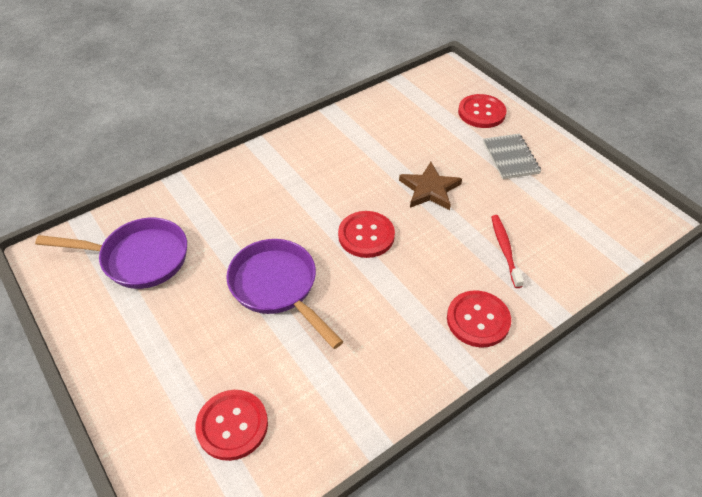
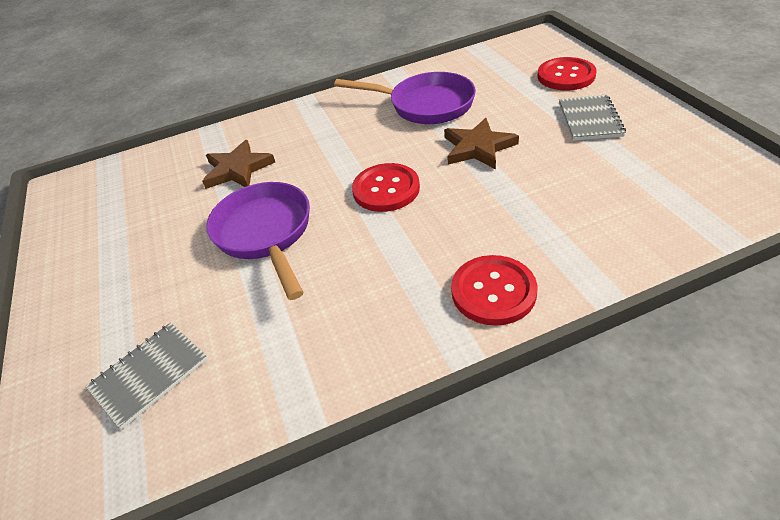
camera: 20 degrees right, 5 degrees down
(139, 258) = (141, 195): purple pan -> purple pan (425, 105)
(223, 223) = (237, 169): none -> brown star
(232, 425) = (149, 375): red button -> grey notebook
(505, 250) = (554, 215): red toothbrush -> none

